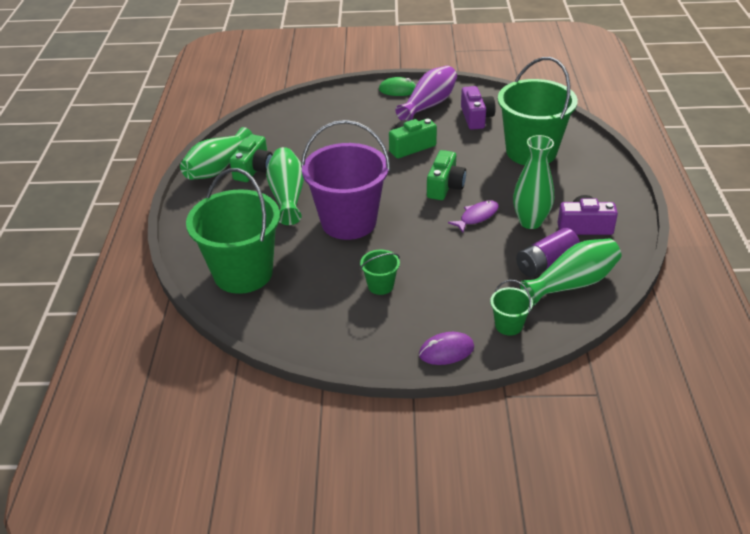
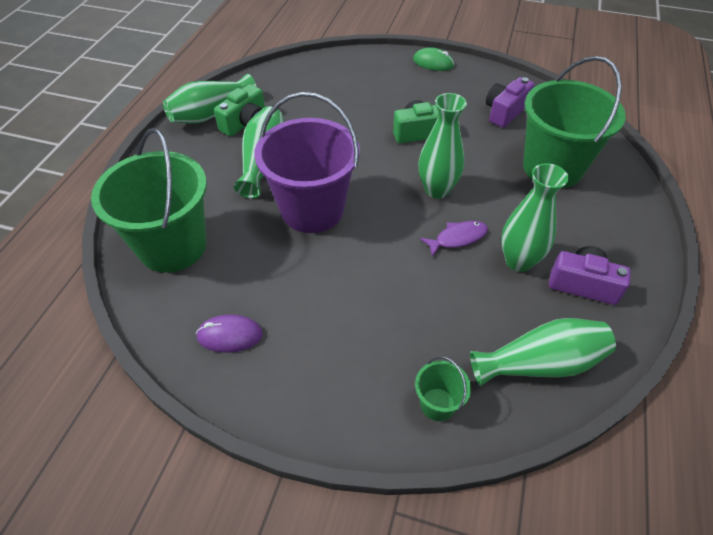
camera: 15 degrees right, 10 degrees up
(380, 285) = (310, 303): green bucket -> none
(429, 105) = (459, 86): purple vase -> none
(445, 186) = (437, 190): green camera -> green vase
(446, 351) = (346, 420): purple mouse -> purple mouse (230, 335)
(476, 117) = (505, 112): purple camera -> purple camera turned 150 degrees counterclockwise
(546, 263) = (517, 324): purple battery -> none

